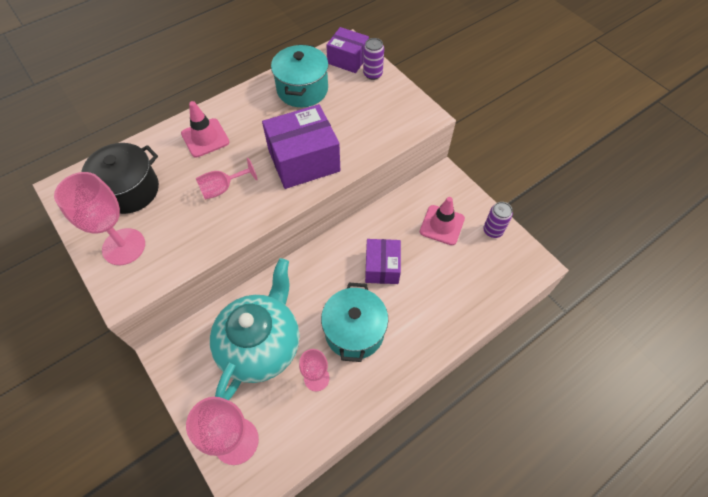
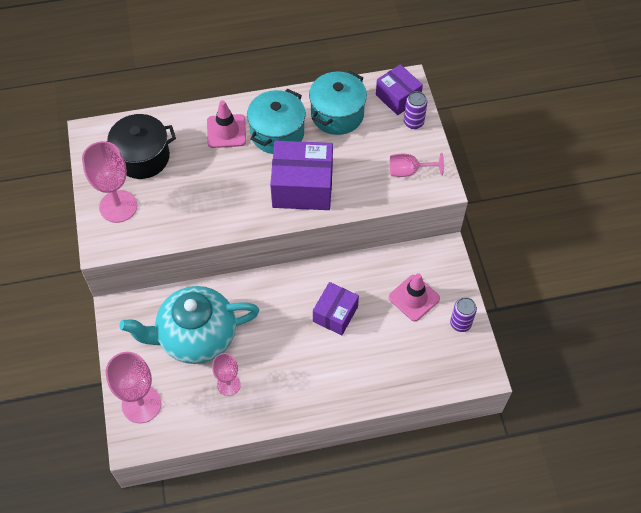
camera: 25 degrees right, 0 degrees up
(222, 188) = (220, 186): pink goblet -> pink goblet (409, 171)
(261, 345) = (196, 337): turquoise teapot -> turquoise teapot turned 150 degrees counterclockwise
(354, 331) = (280, 360): turquoise pot -> turquoise pot (277, 133)

